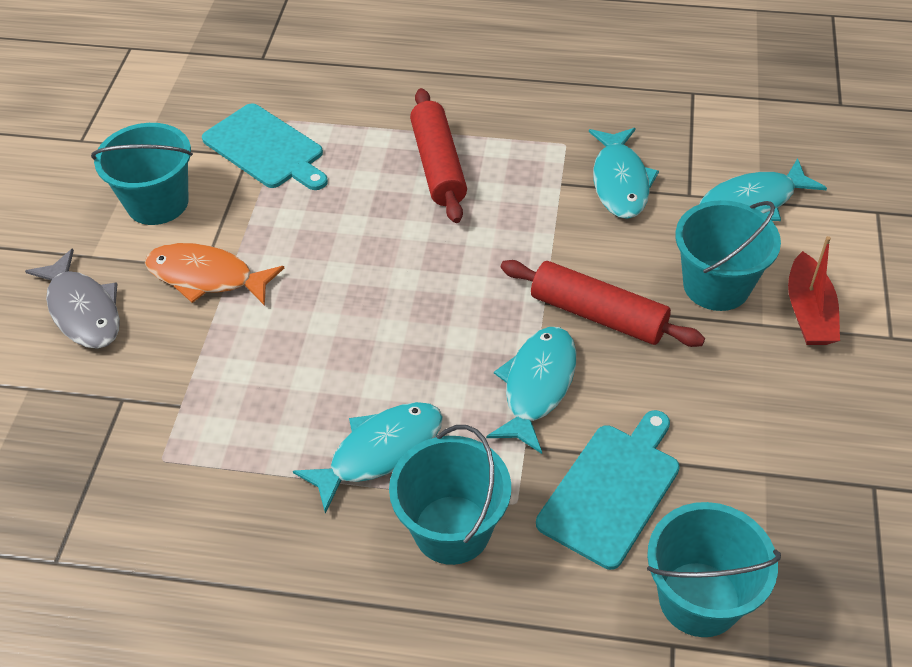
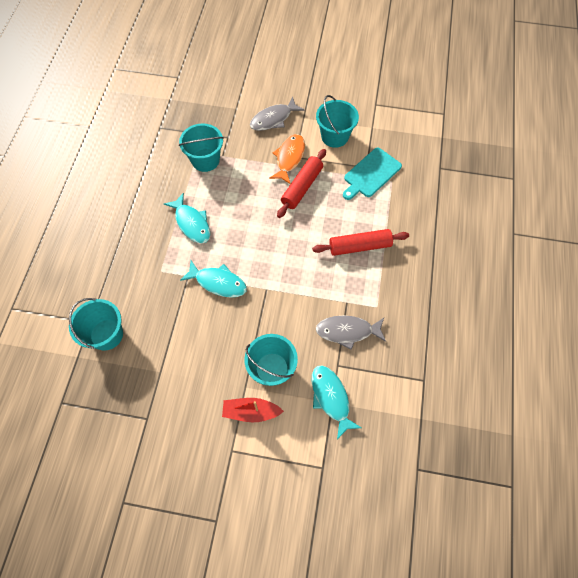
camera: 90 degrees right, 15 degrees up
(452, 529) = (152, 248): turquoise bucket -> turquoise bucket (205, 160)
(598, 314) = (257, 311): red rolling pin -> red rolling pin (302, 187)
(612, 490) = (161, 307): turquoise cutting board -> none
(620, 182) = (347, 331): turquoise fish -> grey fish

